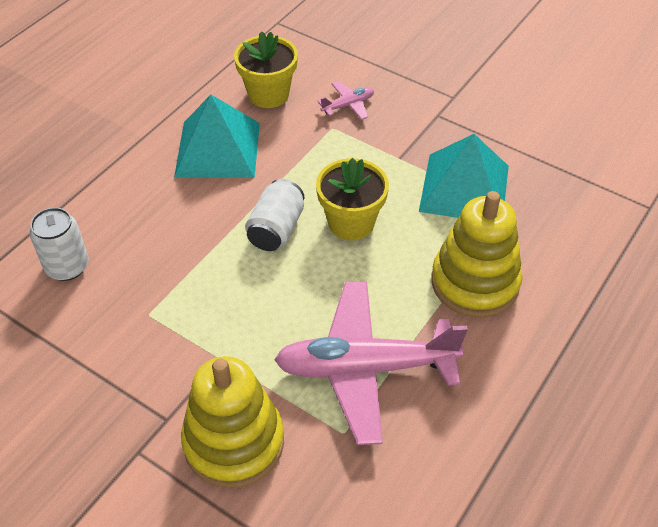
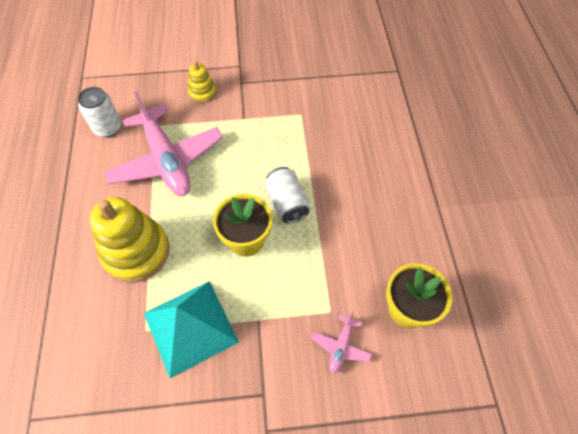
camera: 140 degrees right, 10 degrees up
(67, 267) = (368, 108): white can -> white can (108, 128)
(218, 149) = (384, 232): turquoise pyramid -> none
(234, 442) = (202, 92): yellow stacking toy -> yellow stacking toy, size x0.51
(365, 368) = (166, 160): pink plane -> pink plane turned 105 degrees clockwise

